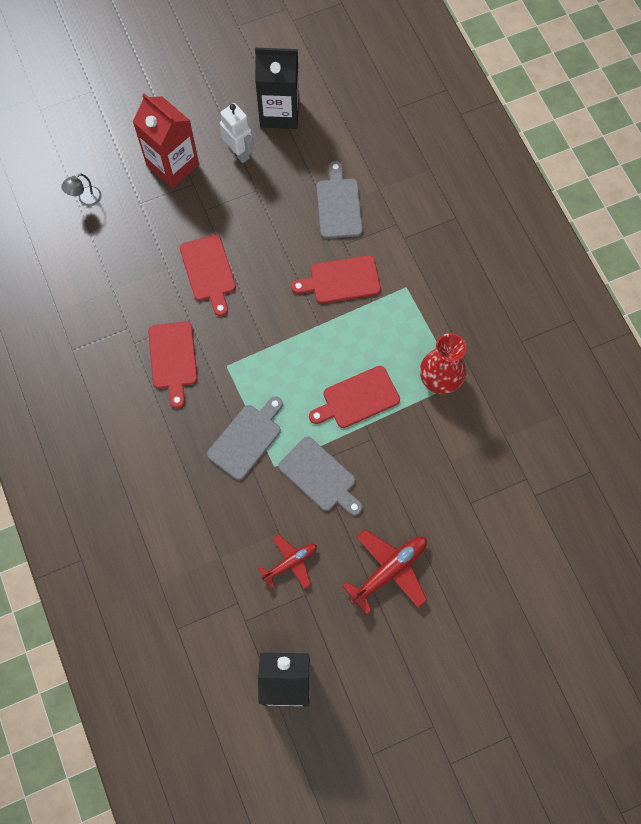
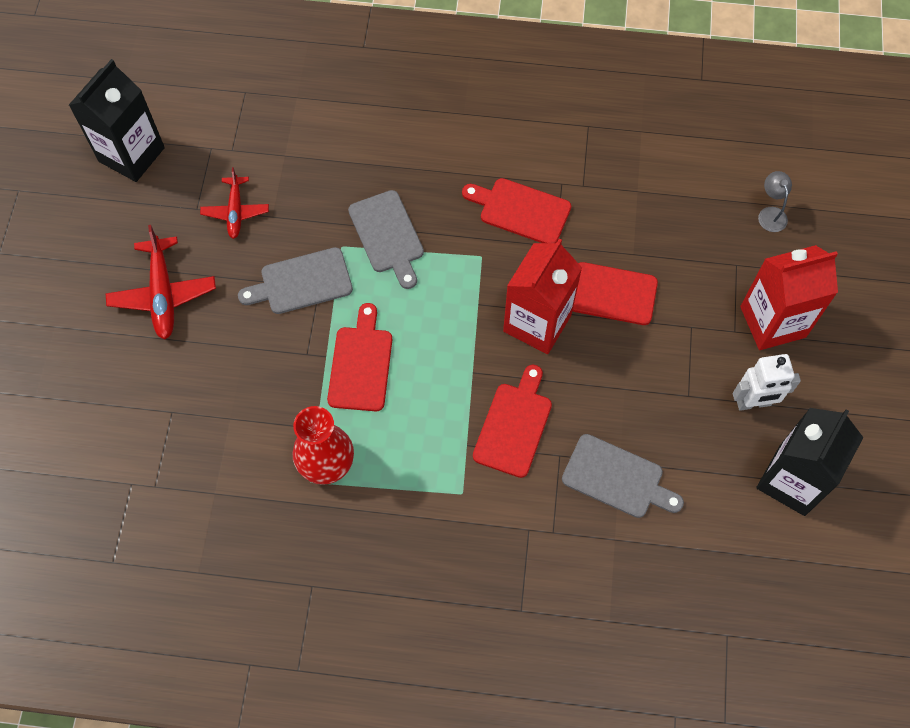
camera: 120 degrees right, 5 degrees down
(258, 303) = (537, 323): none -> red carton

